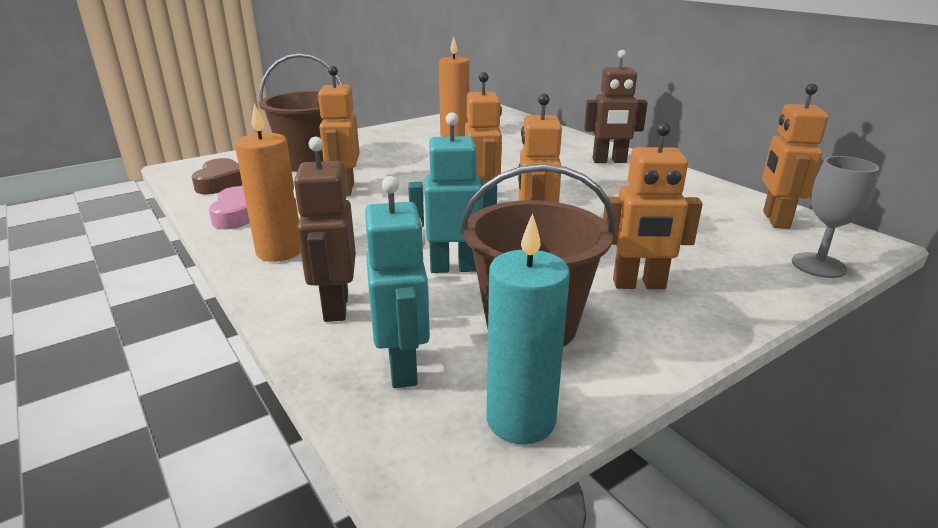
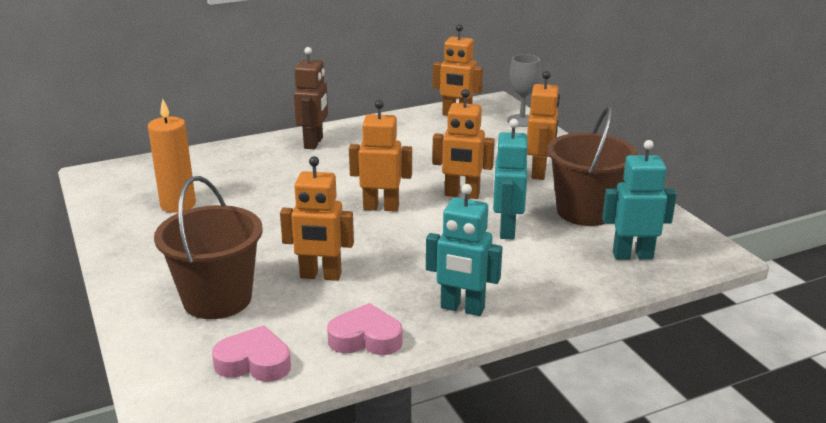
camera: 80 degrees left, 0 degrees up
(221, 183) = (254, 362): brown heart -> pink heart
(279, 251) = (462, 308): orange candle -> turquoise robot
(335, 307) = (560, 279): brown robot -> none
(521, 420) = (674, 225): turquoise candle -> none

